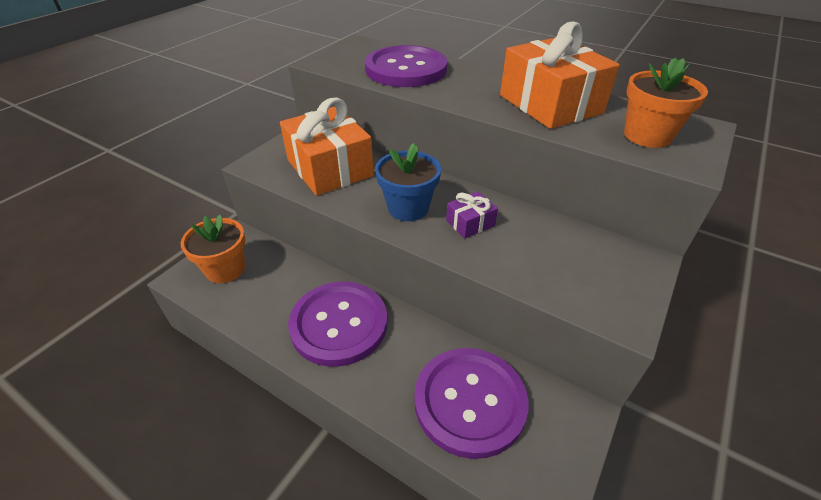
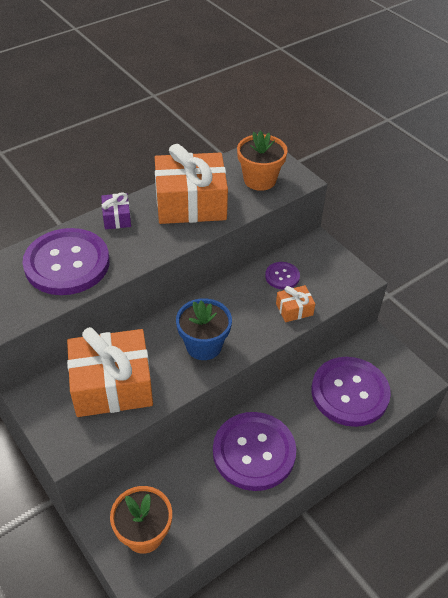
camera: 70 degrees left, 5 degrees up
(470, 223) = (241, 314): purple gift -> purple gift (117, 218)
(512, 264) = (294, 309): none -> orange gift
(557, 241) = (282, 276): none -> purple button

